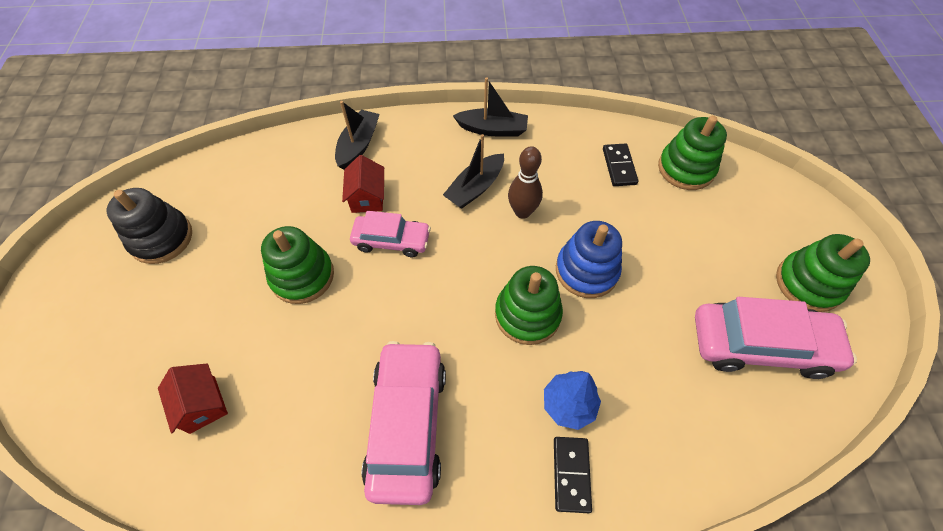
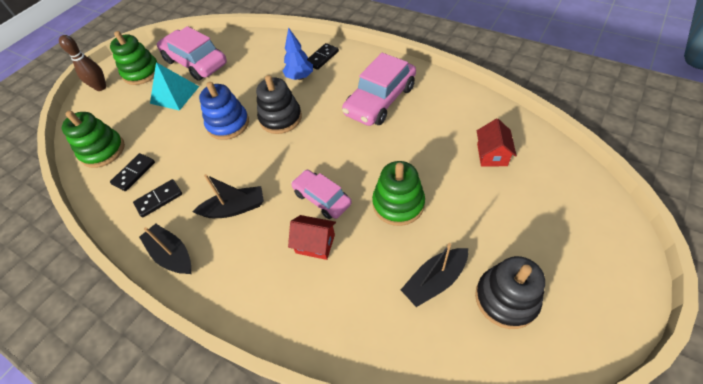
camera: 140 degrees left, 5 degrees down
(358, 145) = (287, 306): black boat -> black boat (434, 280)
(367, 197) = (315, 244): red house -> red house turned 75 degrees clockwise
(522, 212) = (224, 174): brown bowling pin -> brown bowling pin (101, 87)
(527, 314) = (280, 118): green stacking toy -> black stacking toy
(560, 159) = (159, 199): none -> black domino
(710, 274) = (174, 95): none -> turquoise pyramid

